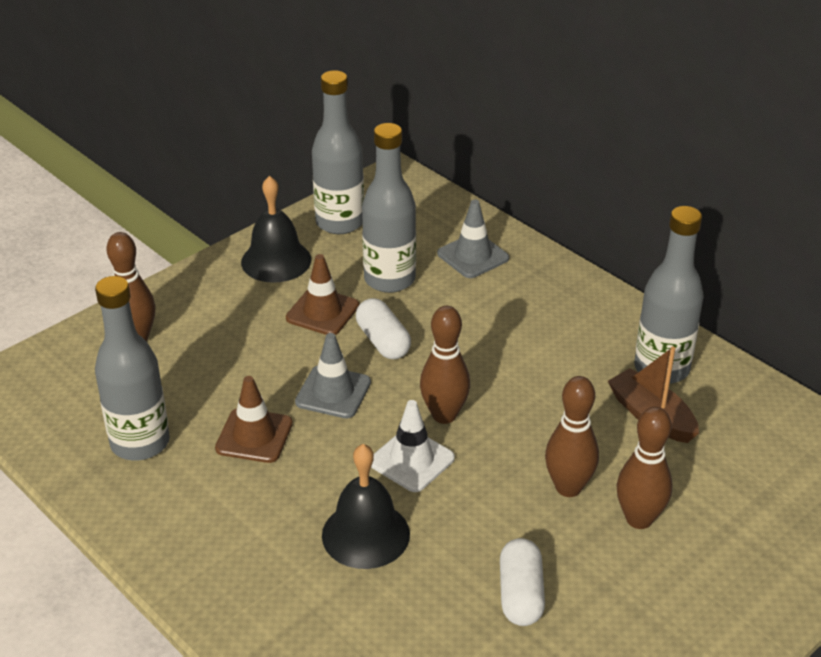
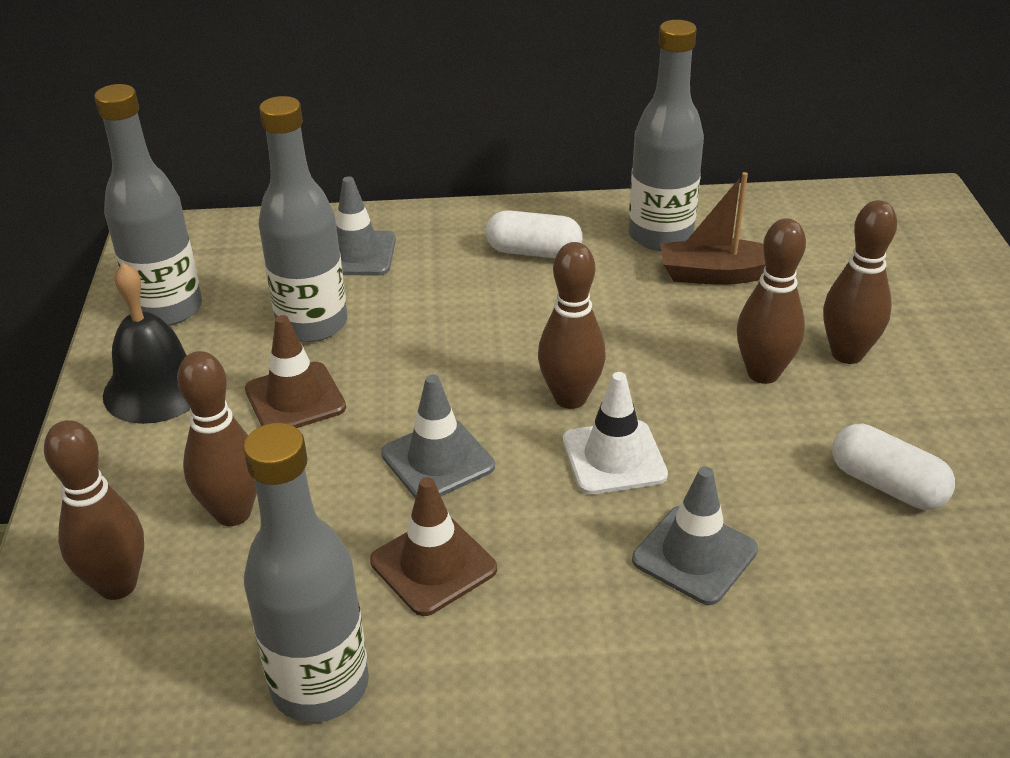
camera: 50 degrees left, 0 degrees up
(218, 344) = (233, 513): none -> brown bowling pin
(365, 534) = (694, 555): black bell -> grey traffic cone
(383, 341) = (403, 380): white capsule -> white capsule (533, 252)

